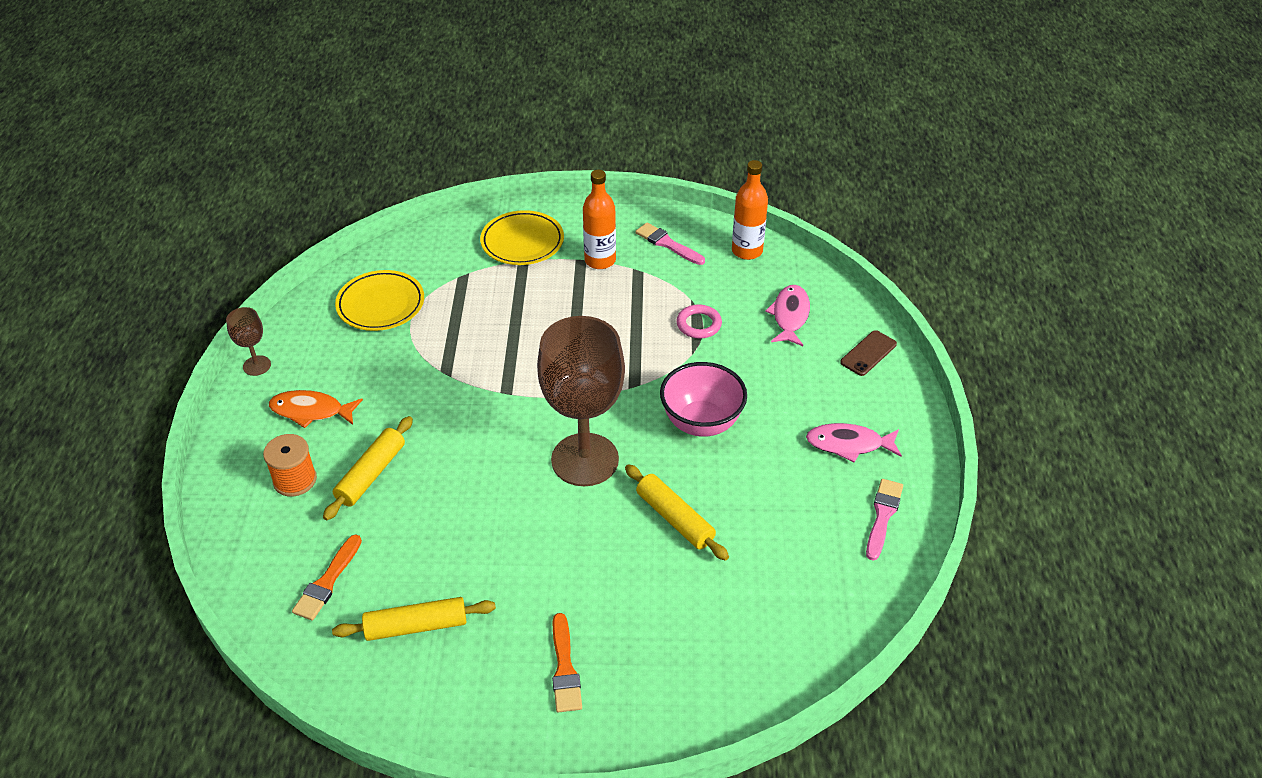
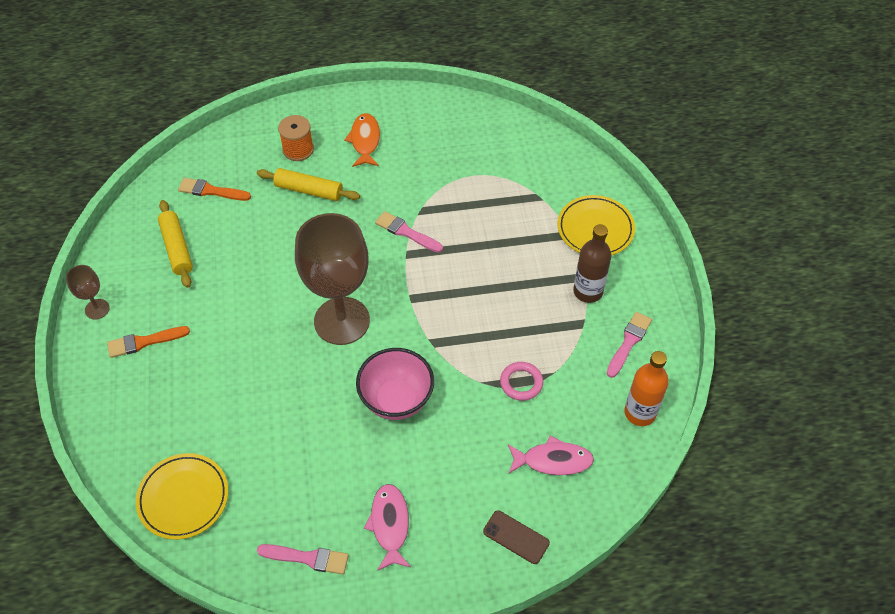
camera: 80 degrees right, 10 degrees up
(257, 365) = (405, 98): brown goblet -> brown goblet (97, 309)
(381, 304) = (488, 152): yellow plate -> yellow plate (183, 498)
(474, 388) = (406, 232): none -> pink brush
(600, 260) = (588, 291): orange bottle -> brown bottle
(674, 519) = (287, 393): yellow rolling pin -> none

